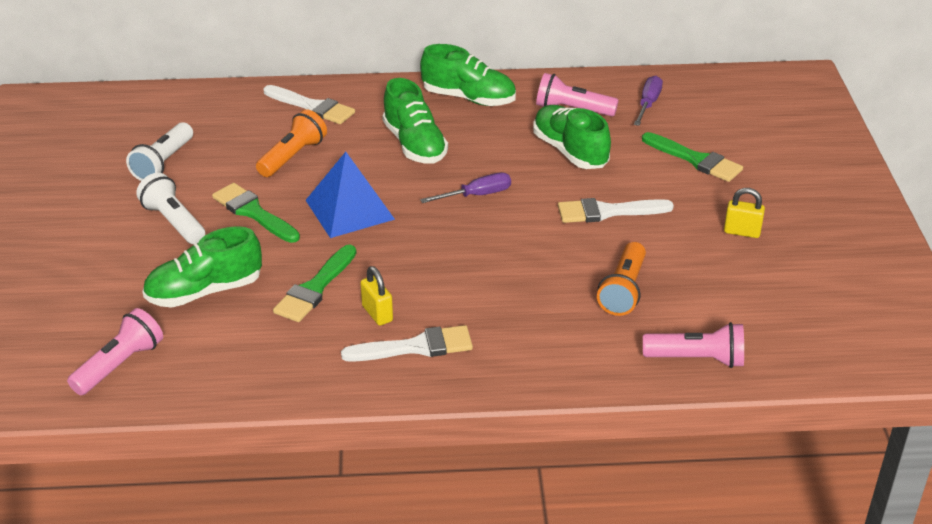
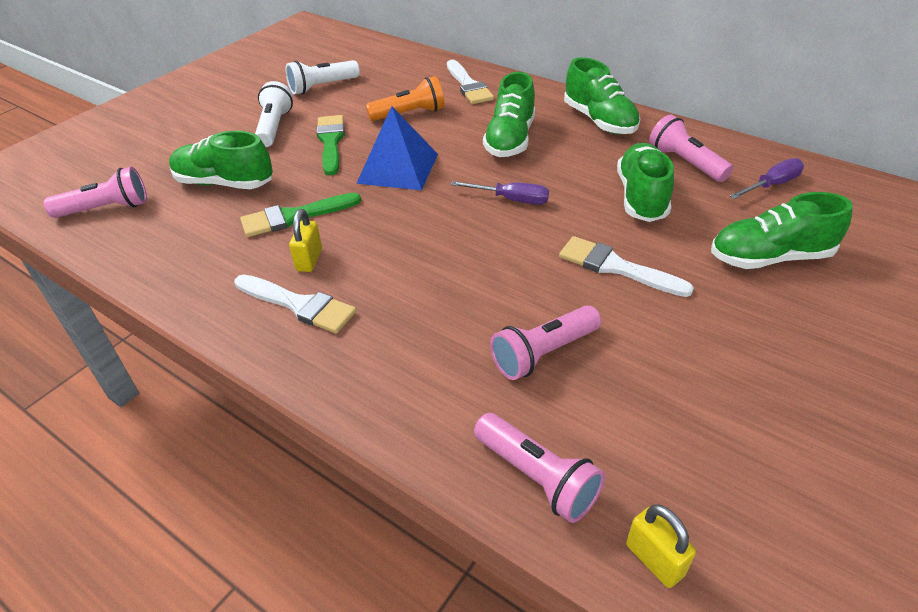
camera: 40 degrees right, 5 degrees up
(623, 290) = (543, 353): orange flashlight -> pink flashlight
(695, 160) = (770, 257): green brush -> green shoe
(742, 232) = (747, 357): yellow padlock -> yellow padlock (654, 560)

